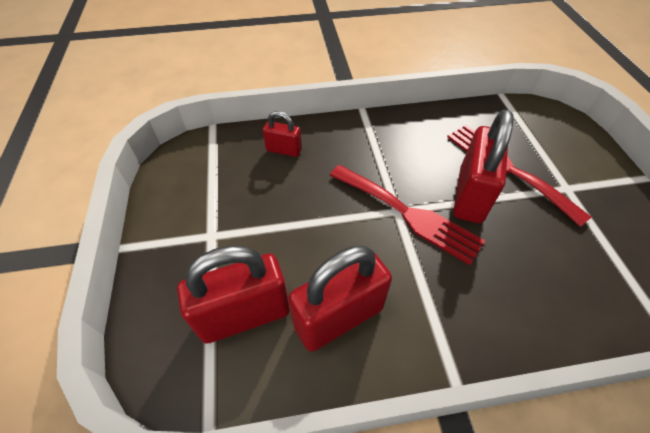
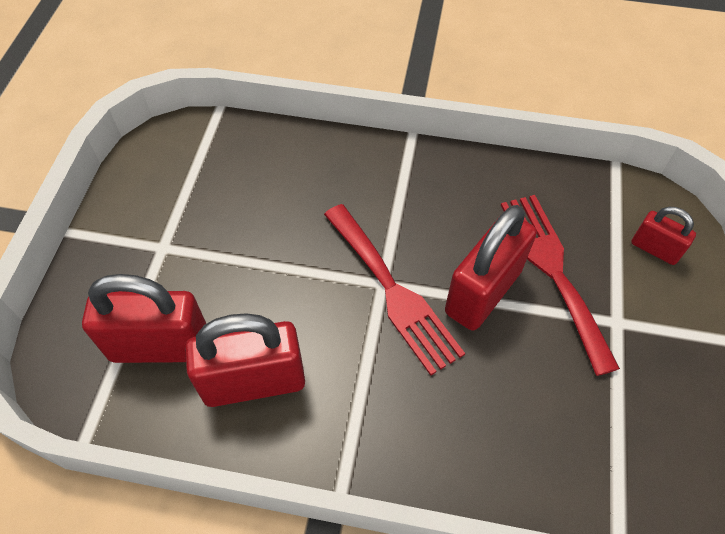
camera: 20 degrees right, 5 degrees up
(284, 150) = (287, 165): red padlock -> red padlock (654, 249)

